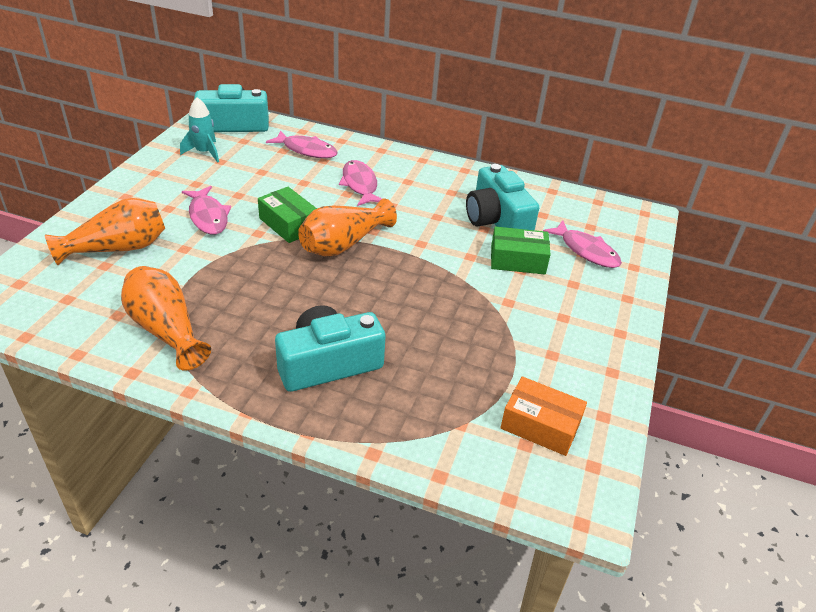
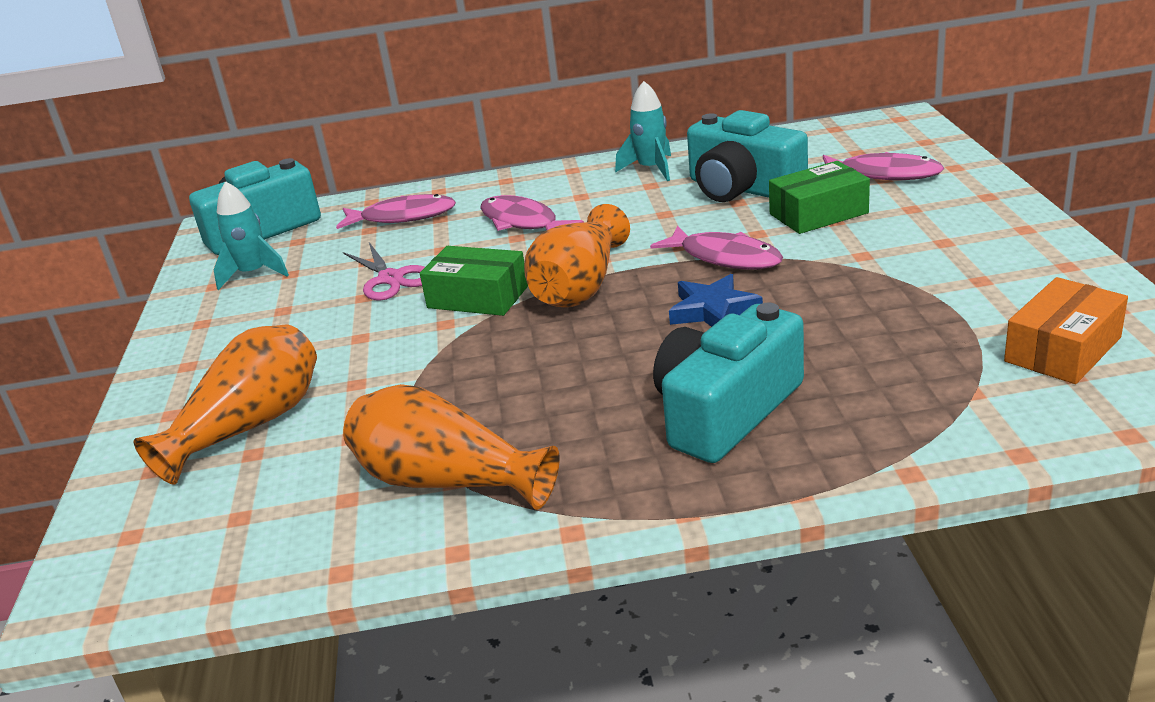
camera: 20 degrees left, 10 degrees down
(208, 216) = (348, 336): pink fish -> pink fish (725, 257)
(261, 189) = (391, 278): none -> pink scissors
(391, 296) = (713, 310): none -> blue star
(463, 181) = (651, 169): none -> turquoise rocket
(540, 425) = (1062, 349): orange box -> orange box turned 45 degrees counterclockwise

